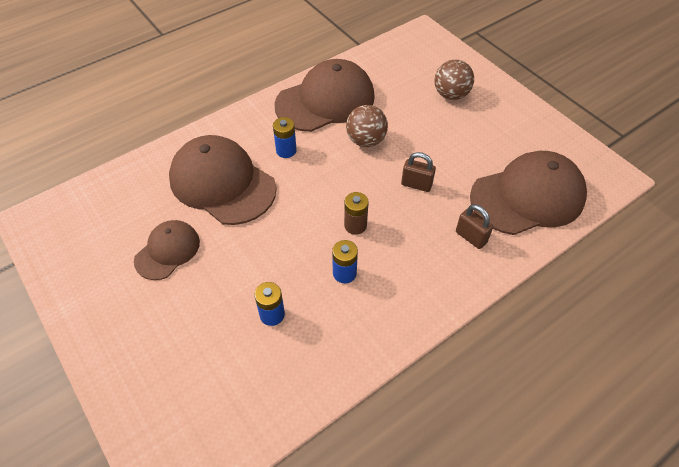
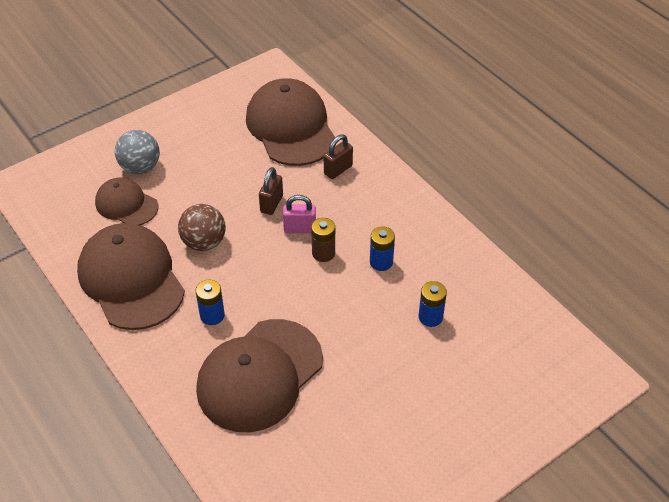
camera: 90 degrees left, 5 degrees down
(167, 251) = (358, 418): brown cap -> brown cap (126, 205)
(386, 207) = (300, 228): none -> pink padlock
(451, 95) = (140, 167): brown ball -> grey ball

